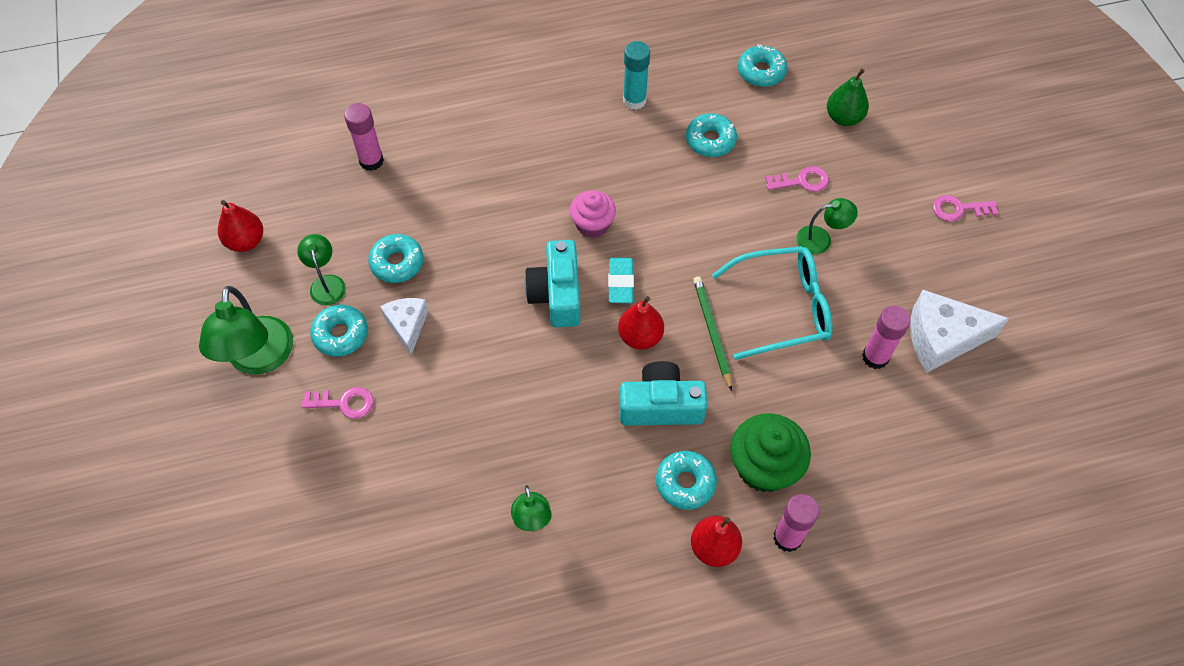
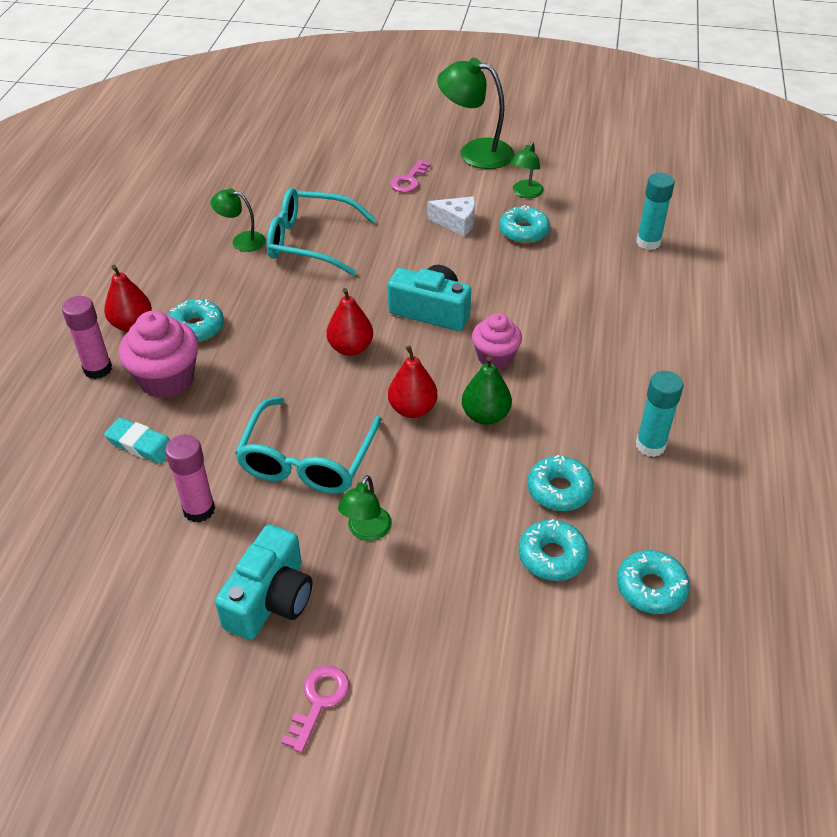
camera: 115 degrees right, 15 degrees down
(246, 241) = (592, 164): red pear -> red pear (412, 409)
(326, 283) = (525, 193): green lamp -> green lamp turned 105 degrees clockwise
(341, 334) = (471, 190): turquoise donut -> turquoise donut (552, 556)
(371, 161) = (648, 242): pink glue stick -> turquoise glue stick
(501, 449) = (310, 241): none -> turquoise glasses
(620, 283) = (416, 354): turquoise eraser -> turquoise eraser (141, 444)
(660, 405) = (275, 337): turquoise camera -> turquoise camera (270, 599)
(712, 332) = (319, 397): green pencil -> none
(764, 467) = (166, 379): green cupcake -> pink cupcake
(802, 181) = (455, 551): pink key -> none
(843, 118) = (532, 645): green pear -> green pear (485, 415)
(942, 339) = (172, 581): white cheese -> none

